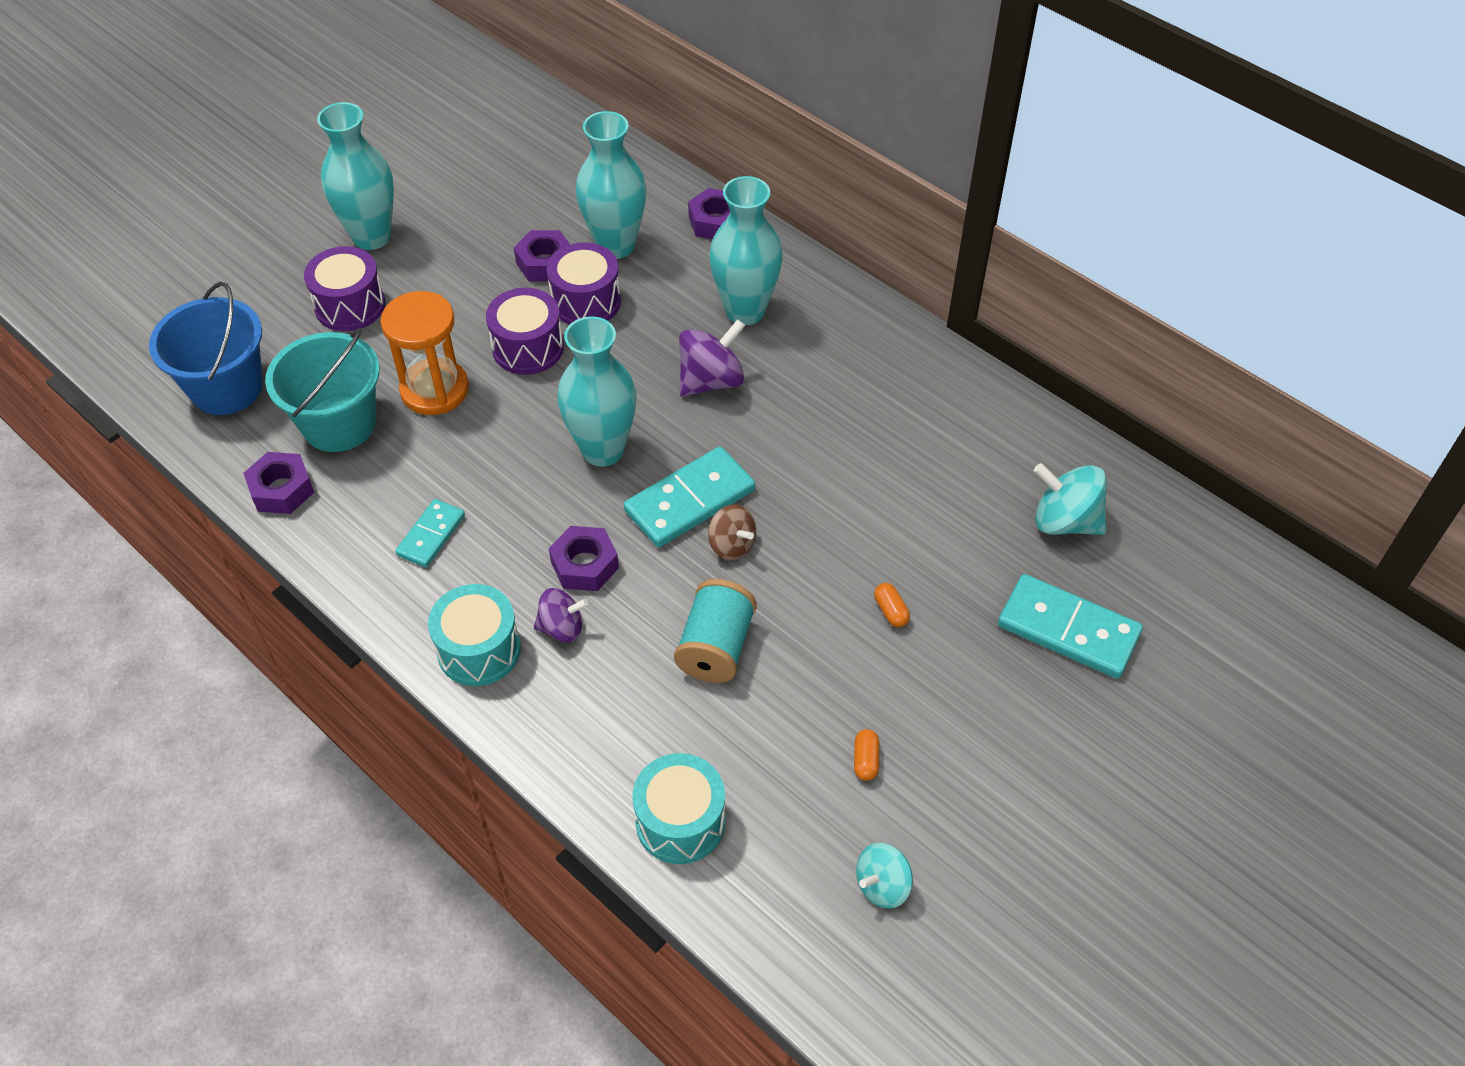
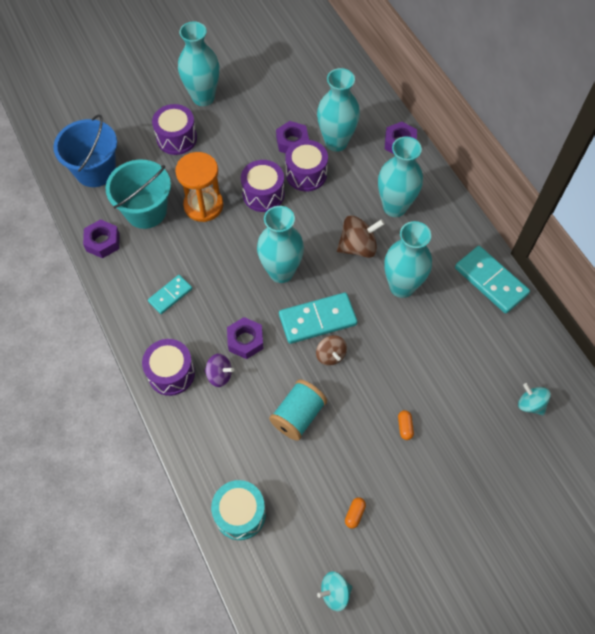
camera: 20 degrees right, 10 degrees up
(479, 650) = (171, 373): turquoise drum -> purple drum
(711, 381) = (358, 247): purple spinning top -> brown spinning top
(802, 417) = (402, 286): none -> turquoise vase
(1065, 521) = (530, 404): turquoise spinning top -> turquoise spinning top, size x0.65
(1068, 630) = (503, 474): turquoise domino -> turquoise domino (490, 281)

